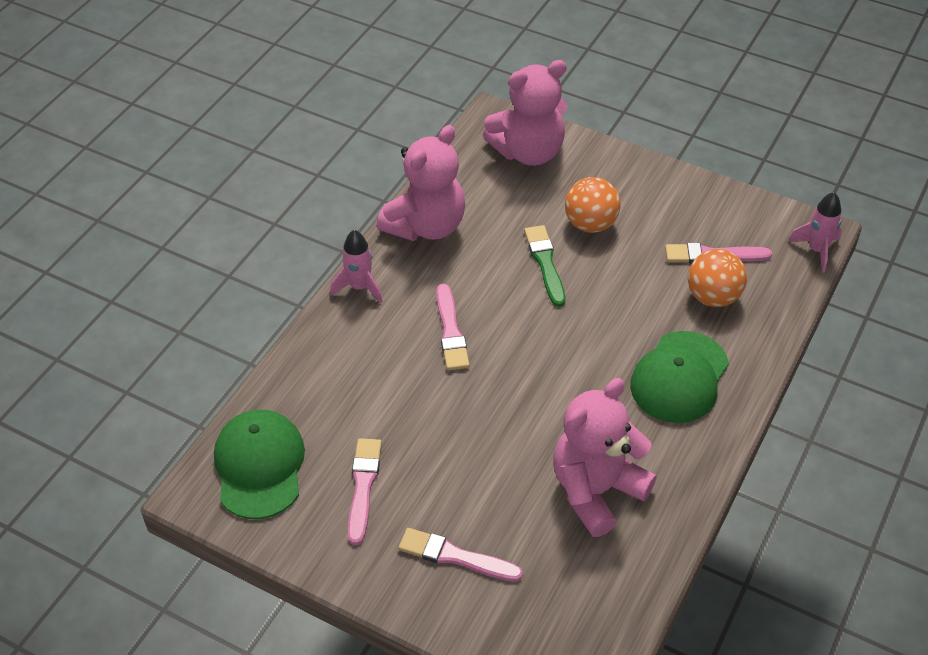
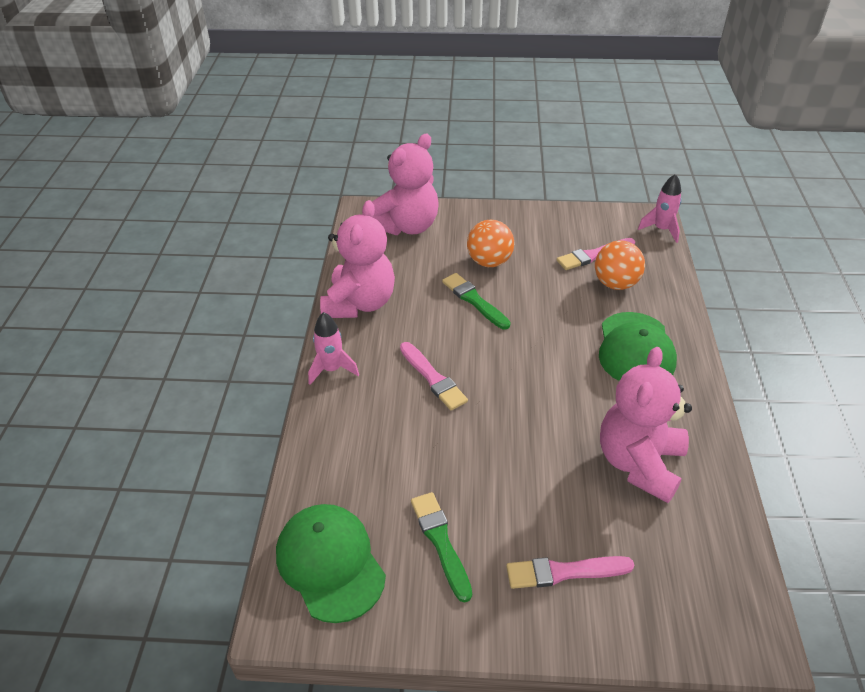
camera: 25 degrees left, 5 degrees down
(363, 486) = (440, 542): pink brush -> green brush

